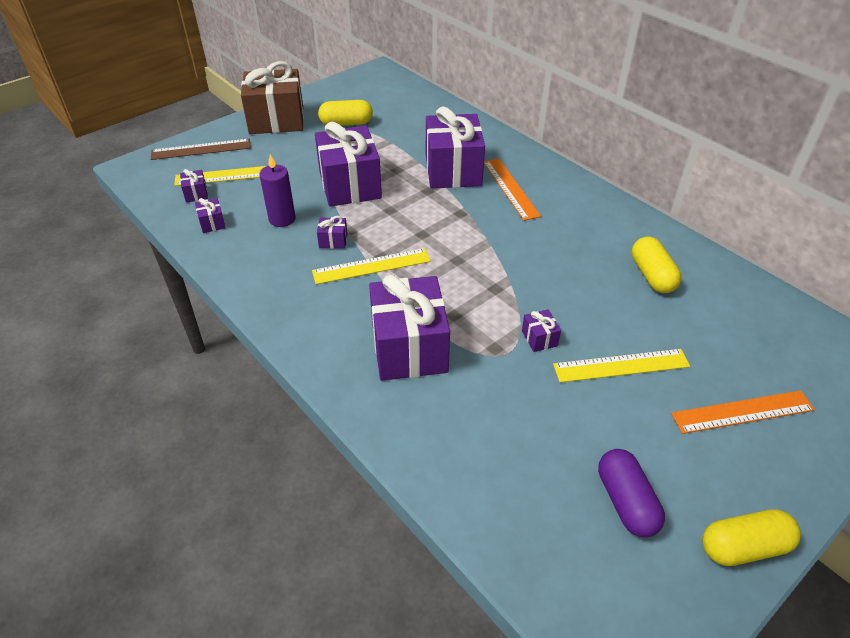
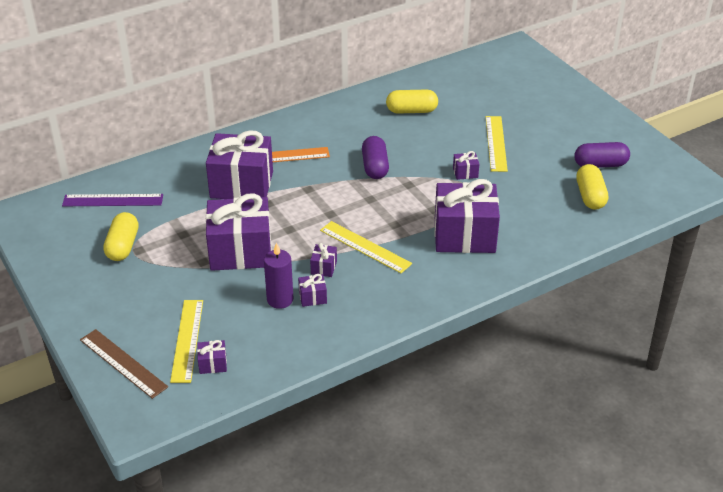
camera: 80 degrees left, 5 degrees down
(201, 149) = (123, 363): brown ruler -> brown ruler turned 45 degrees counterclockwise
(212, 223) = (270, 350): purple gift -> purple gift (312, 297)
(276, 120) = (88, 300): brown gift -> none
(371, 266) = (365, 247): yellow ruler -> yellow ruler turned 45 degrees counterclockwise
(407, 107) = (113, 200): none -> purple ruler
(519, 257) = (375, 167): none -> purple capsule
(742, 412) = (539, 107): orange ruler -> none
(743, 547) = (629, 132): yellow capsule -> yellow capsule (590, 196)

